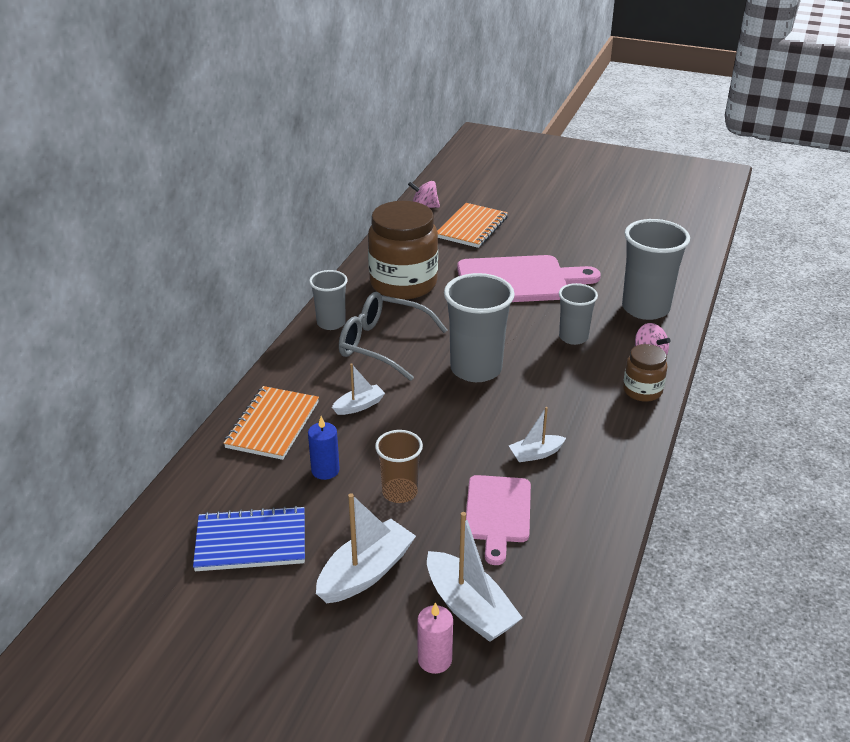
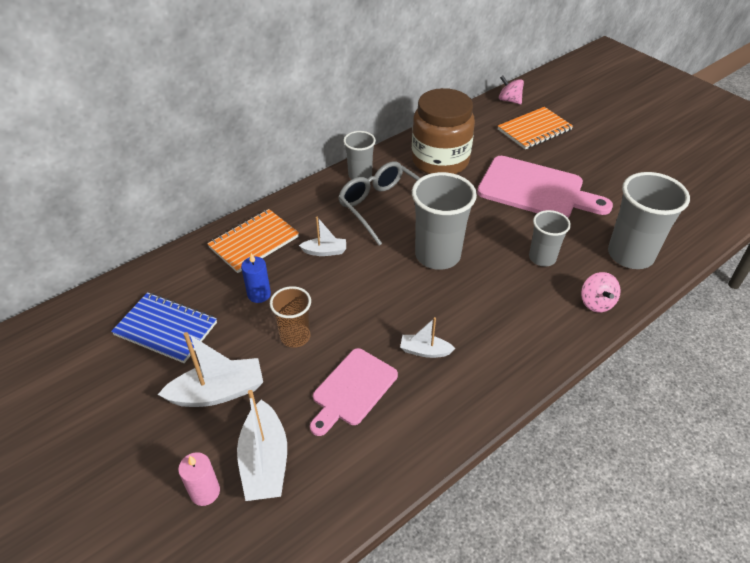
camera: 30 degrees right, 10 degrees up
(642, 391) = (564, 332): brown jar -> none

